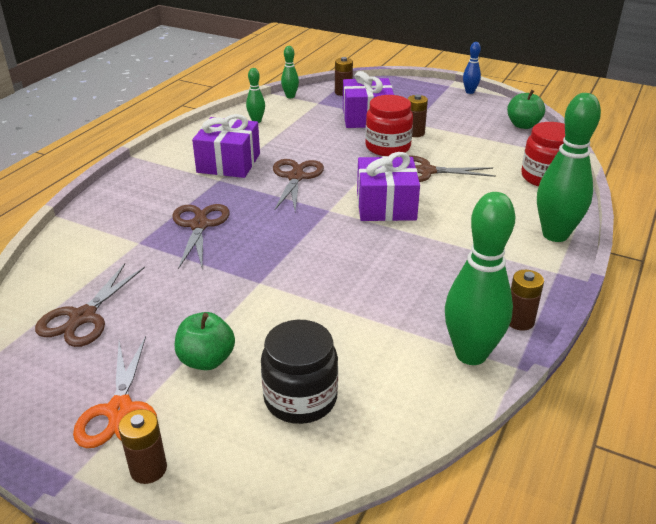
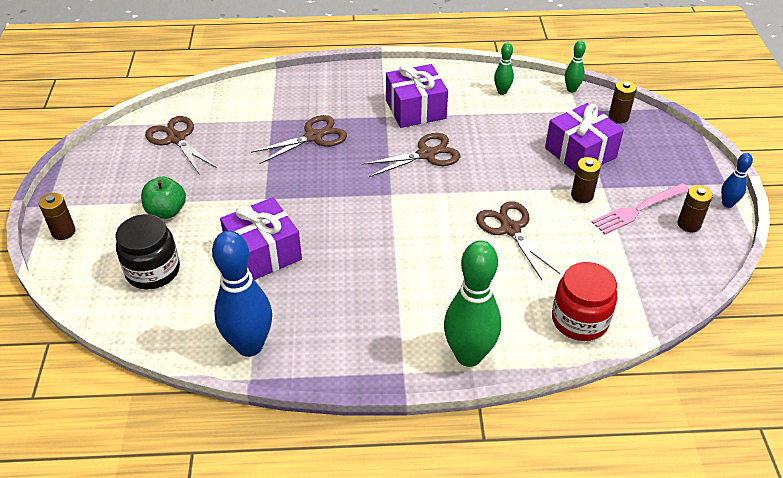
camera: 60 degrees right, 10 degrees up
(83, 317) = (176, 139): brown scissors -> brown scissors turned 60 degrees clockwise
(119, 411) = (103, 197): orange scissors -> none
(386, 205) = (426, 224): purple gift -> purple gift (263, 253)
(388, 147) = (533, 188): red jar -> none
(449, 120) = (638, 210): none -> pink fork
(471, 354) = (249, 345): green bowling pin -> blue bowling pin
(519, 321) = (311, 364): brown battery -> brown battery (688, 224)
(523, 125) = (688, 271): green apple -> none

